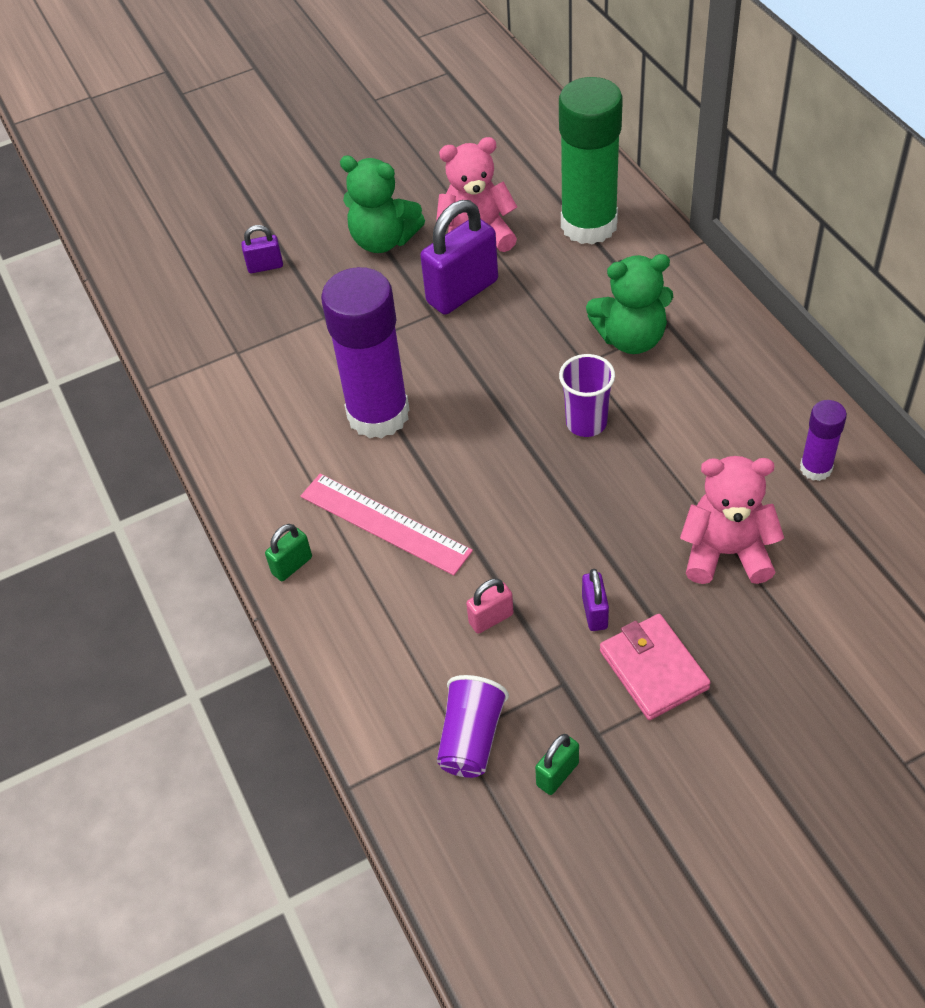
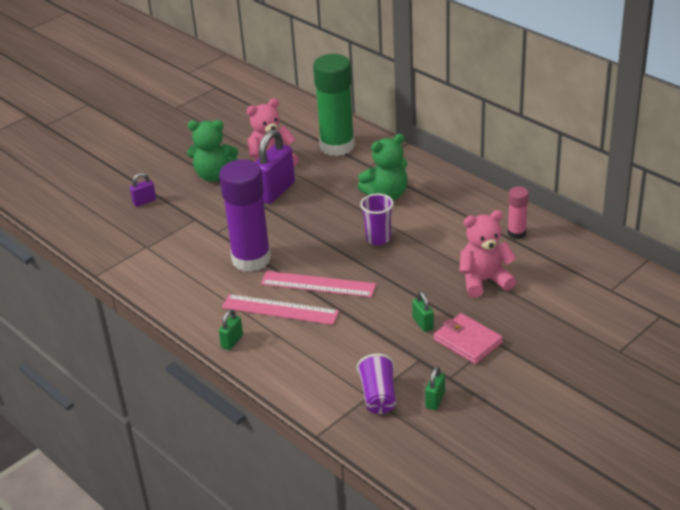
camera: 20 degrees left, 15 degrees down
(460, 489) = (318, 284): none -> pink ruler
(491, 618) = (364, 339): pink padlock -> none
(594, 613) = (423, 323): purple padlock -> green padlock
(816, 468) = (516, 233): purple glue stick -> pink glue stick

